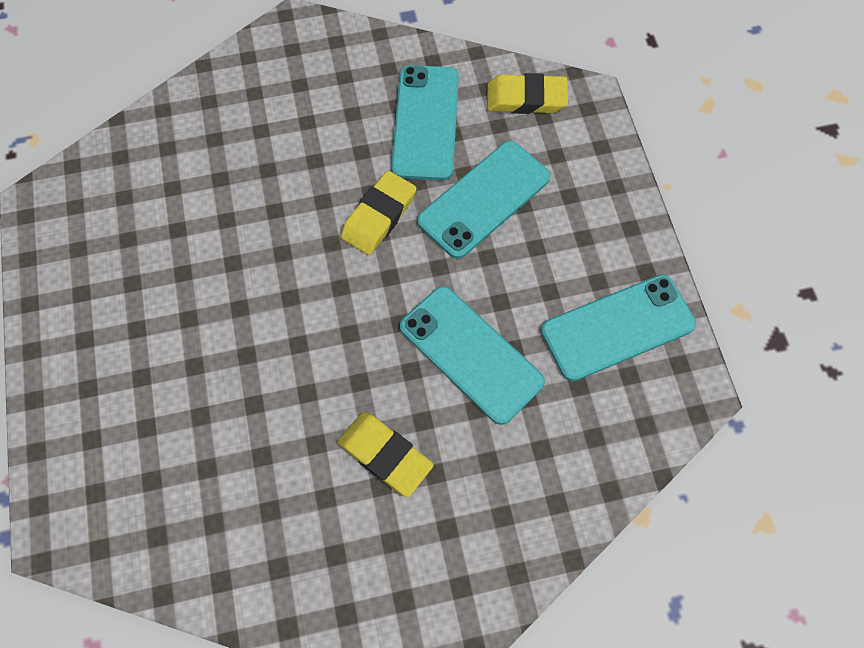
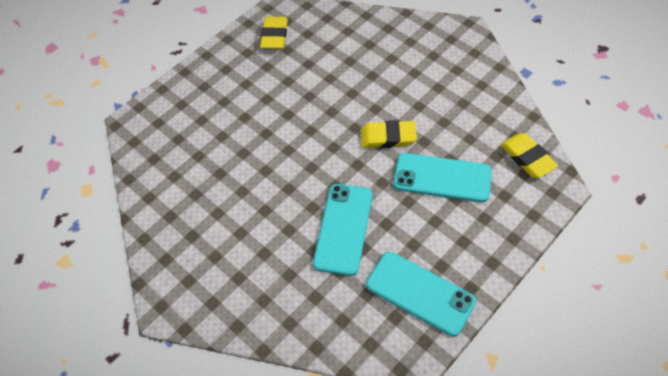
camera: 60 degrees right, 10 degrees down
(385, 455) = (257, 224): yellow eraser -> yellow eraser (274, 36)
(425, 122) = (464, 121): turquoise phone -> none

